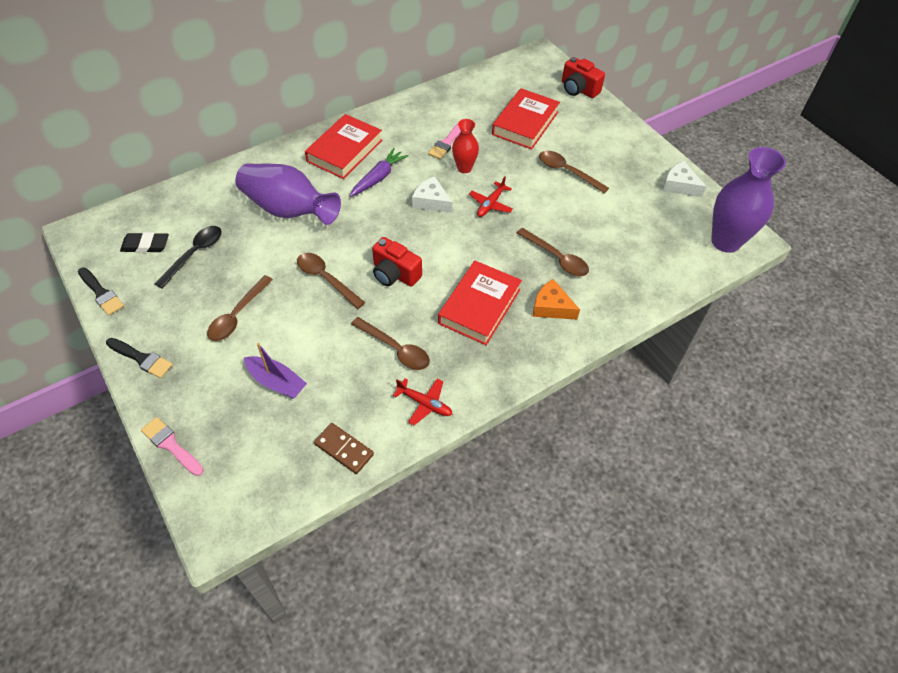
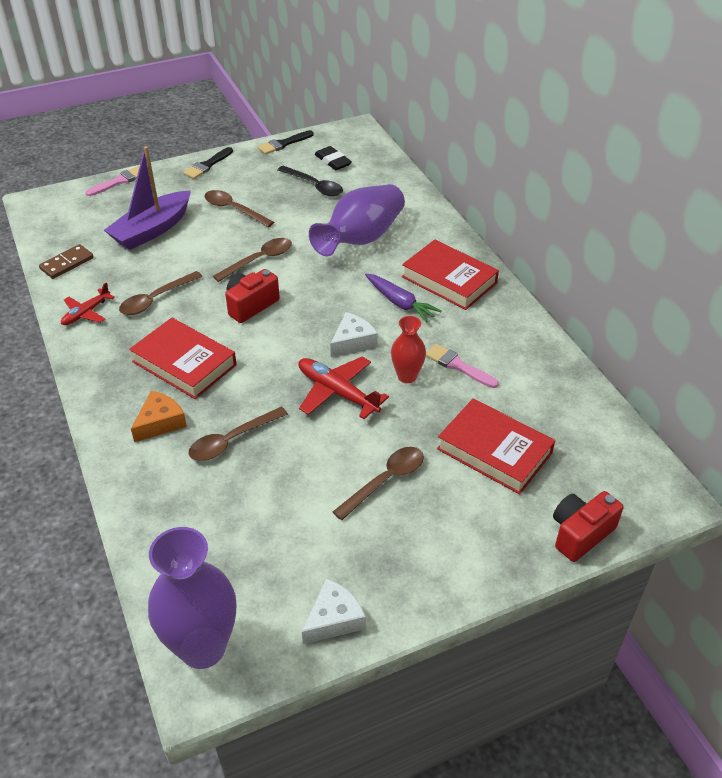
camera: 100 degrees right, 10 degrees down
(145, 245) = (333, 161): black eraser -> black eraser turned 45 degrees counterclockwise
(276, 382) = (152, 230): purple boat -> purple boat, size x1.59
(490, 204) = (337, 392): red plane -> red plane, size x1.58

